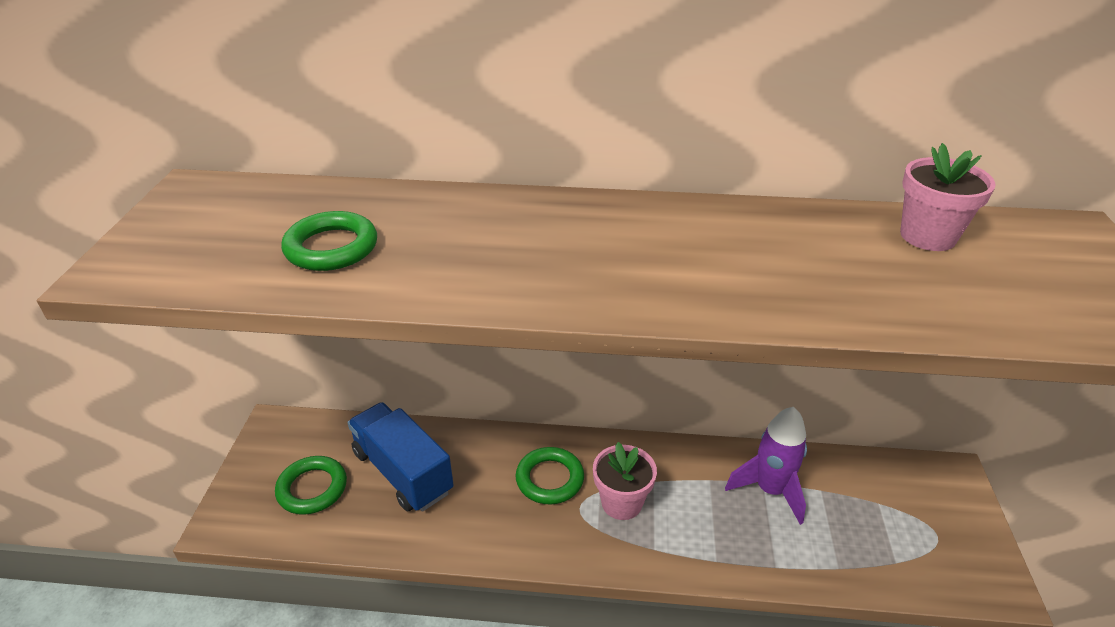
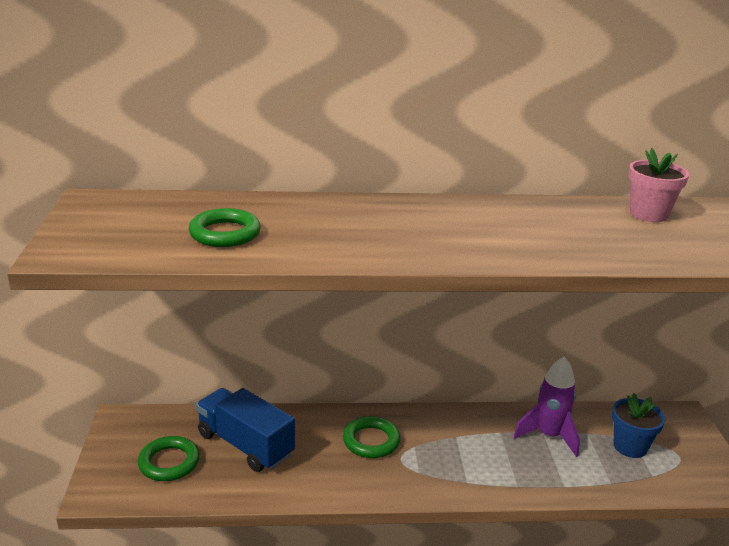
camera: 10 degrees left, 10 degrees down
(621, 503) = (434, 453): pink flower pot -> none
(873, 515) = (630, 446): none -> blue flower pot

